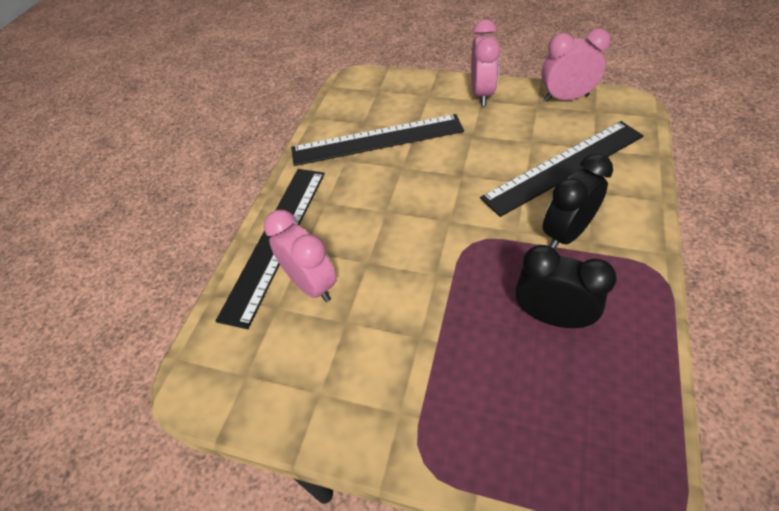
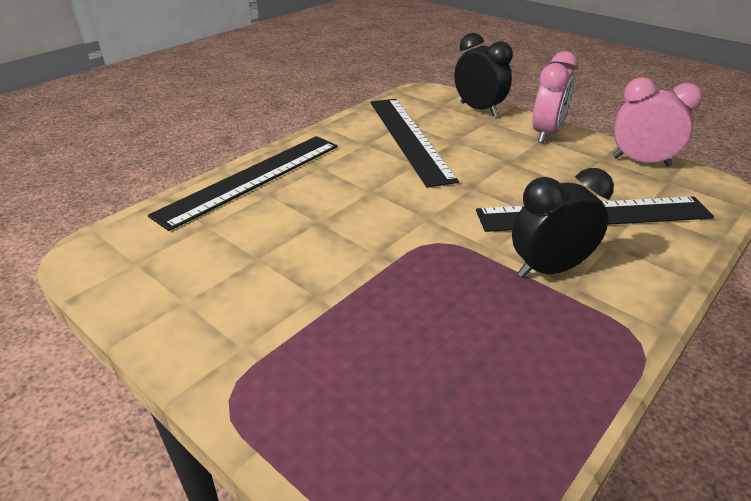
camera: 20 degrees right, 15 degrees down
(311, 284) = (253, 220): pink clock -> none
(377, 140) = (408, 138): black ruler -> black ruler turned 60 degrees clockwise
(551, 316) = (473, 332): black clock -> black clock (478, 109)

